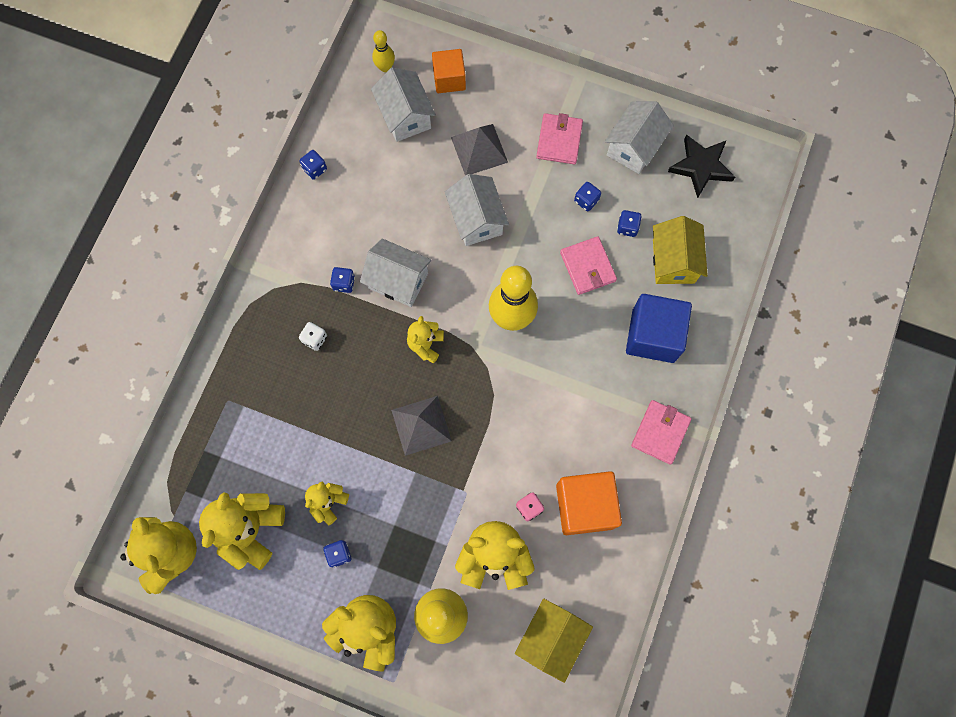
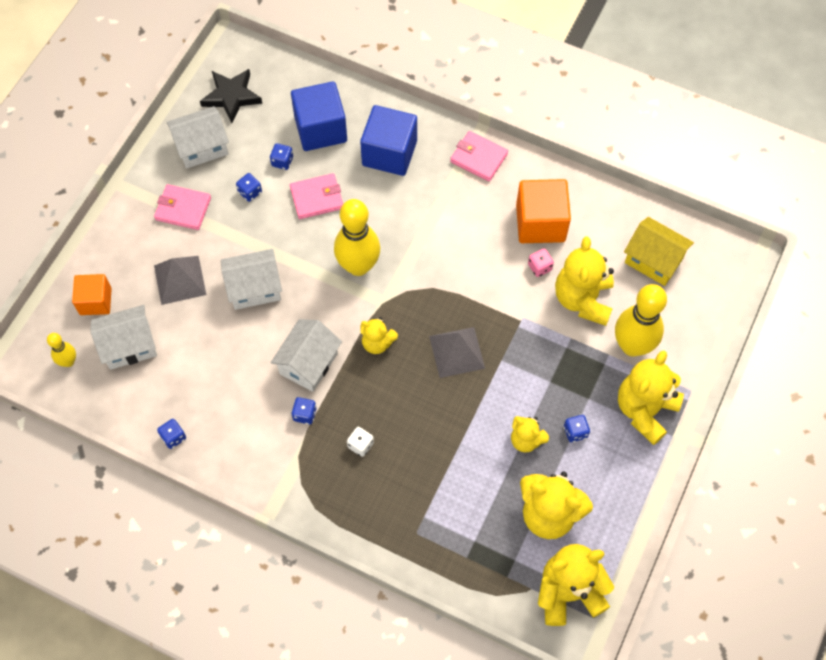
camera: 85 degrees left, 10 degrees down
(634, 147) = (202, 147): white house -> white house turned 60 degrees counterclockwise
(673, 261) = (320, 129): yellow house -> blue cube

